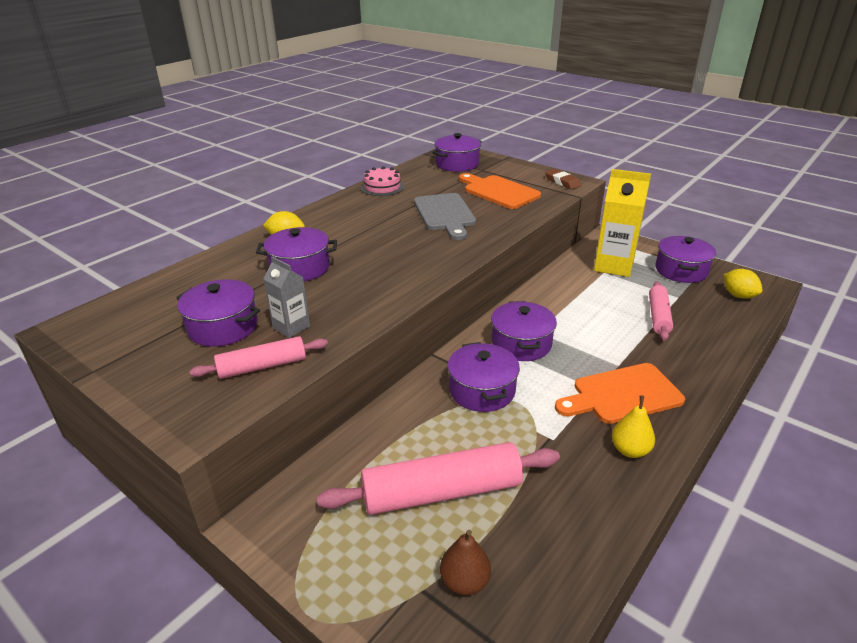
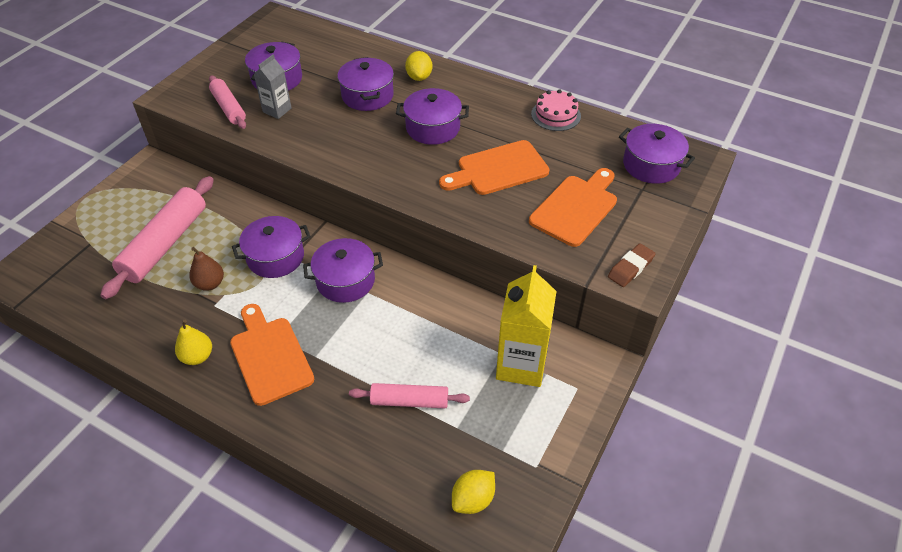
camera: 80 degrees right, 15 degrees up
(441, 492) = (165, 244): pink rolling pin -> pink rolling pin turned 45 degrees clockwise
(445, 214) = (498, 169): grey cutting board -> orange cutting board
(464, 581) = (91, 262): brown pear -> brown pear (210, 284)
(681, 270) = (526, 440): purple pot -> purple pot (433, 128)

